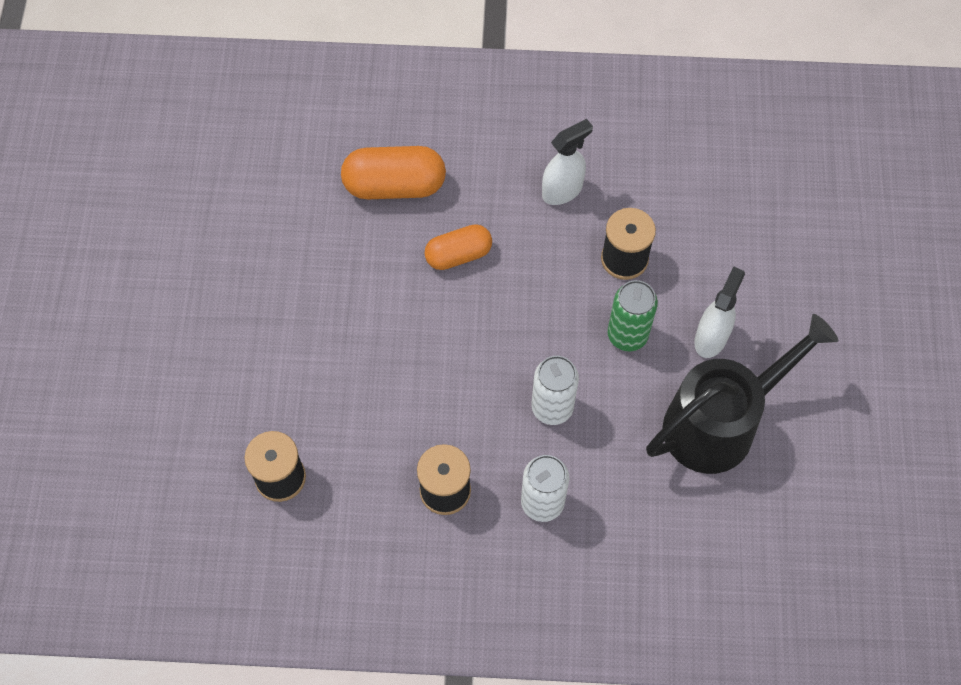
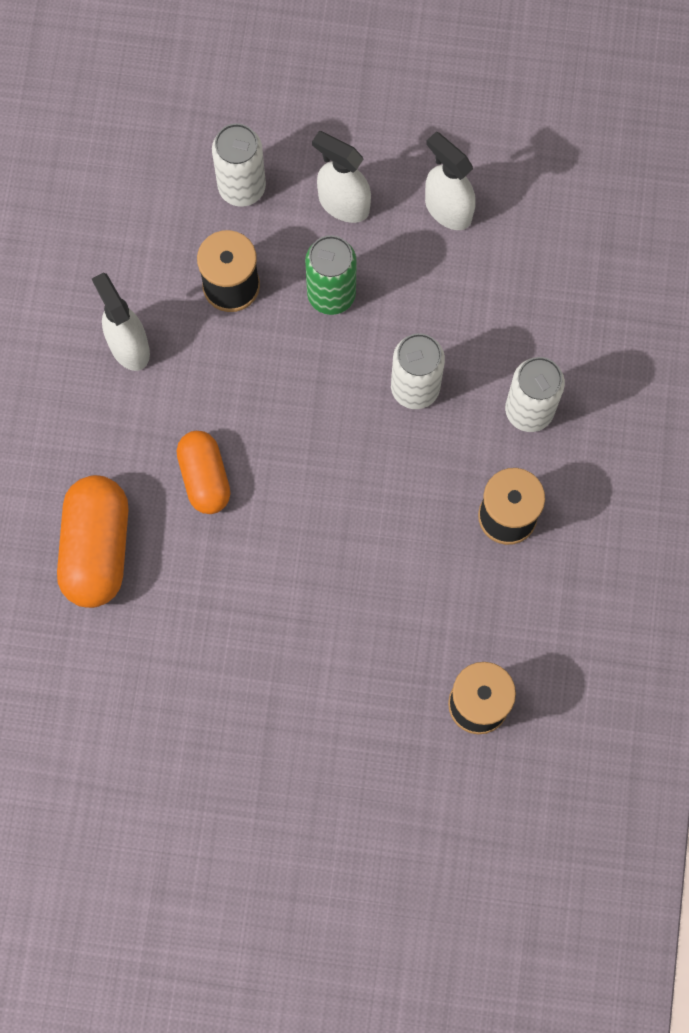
camera: 85 degrees left, 10 degrees up
(712, 259) = (242, 187): none -> white can
(720, 422) = (447, 209): black watering can -> white spray bottle

